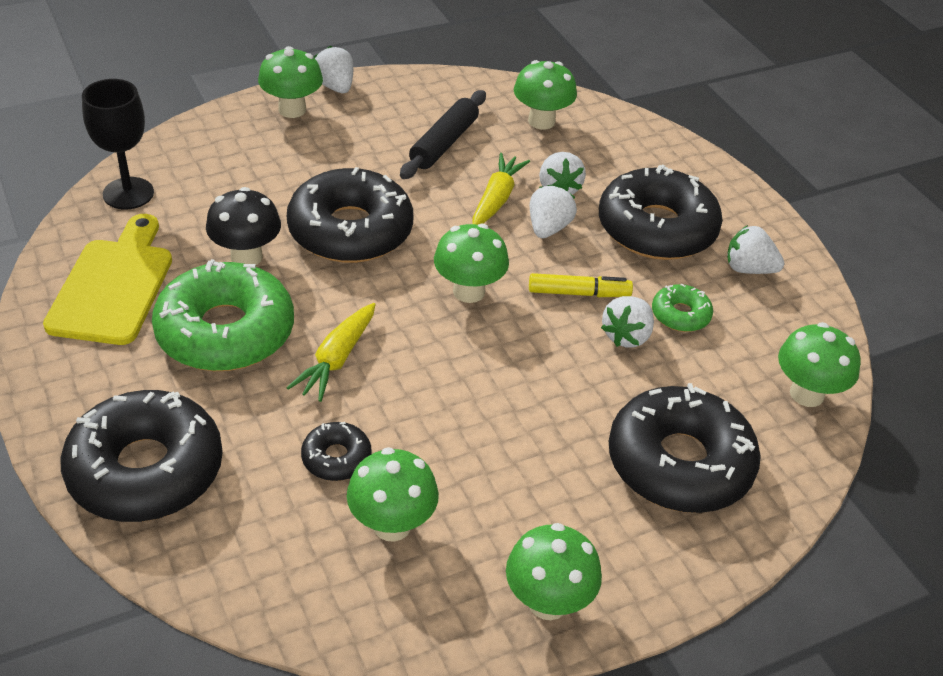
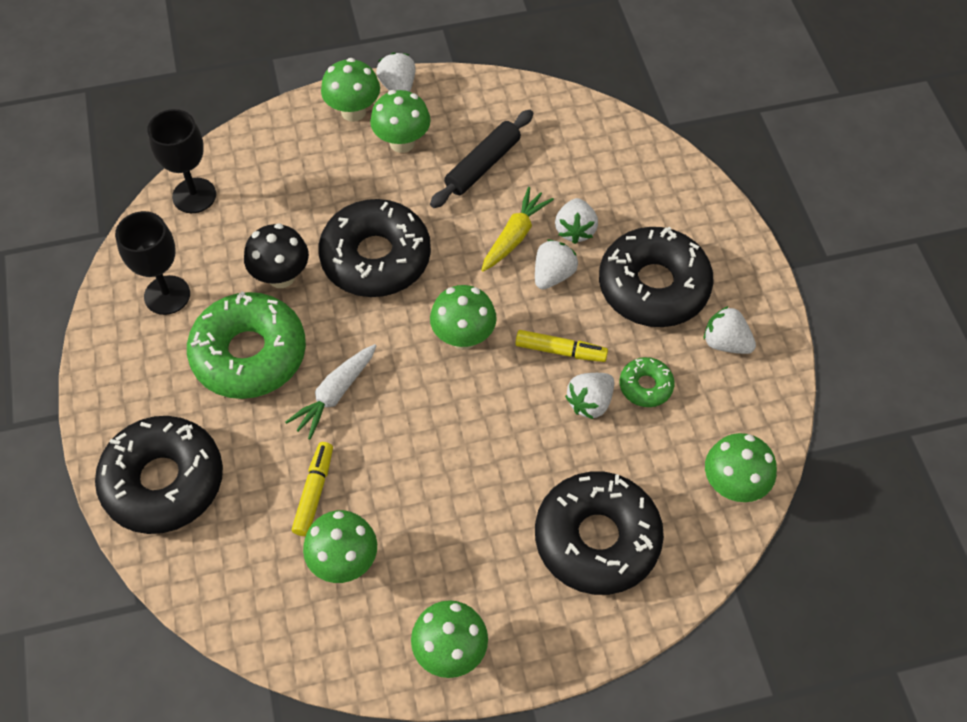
camera: 15 degrees right, 15 degrees up
(114, 286) = (167, 295): yellow cutting board -> black goblet
(336, 458) = (314, 492): black donut -> yellow marker
(337, 359) = (335, 394): yellow carrot -> white carrot
(541, 121) = (581, 147): green mushroom -> green mushroom (402, 142)

